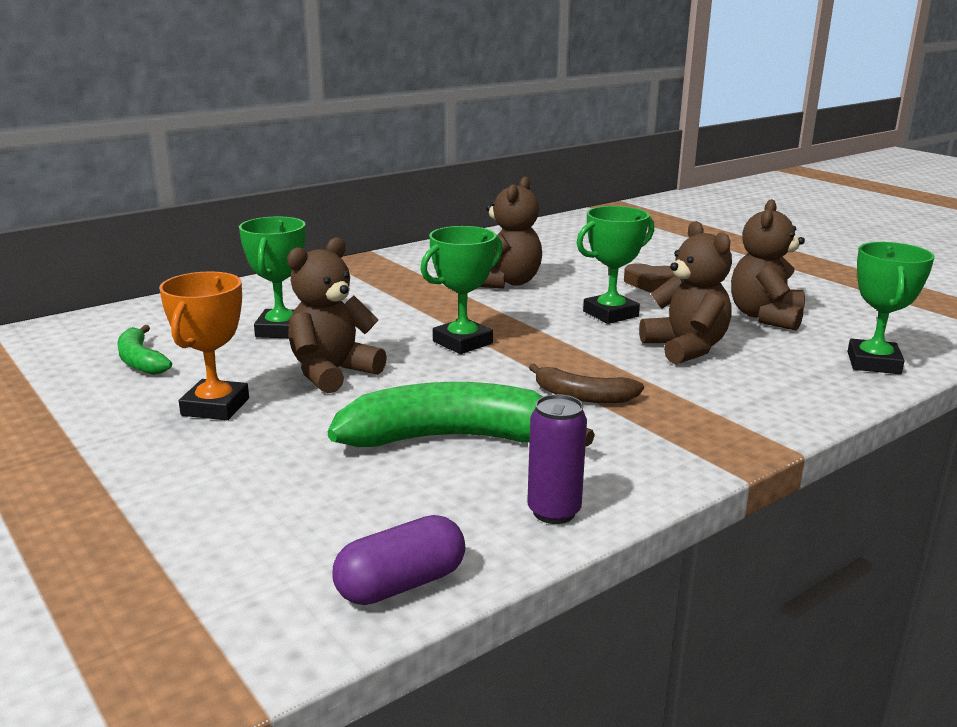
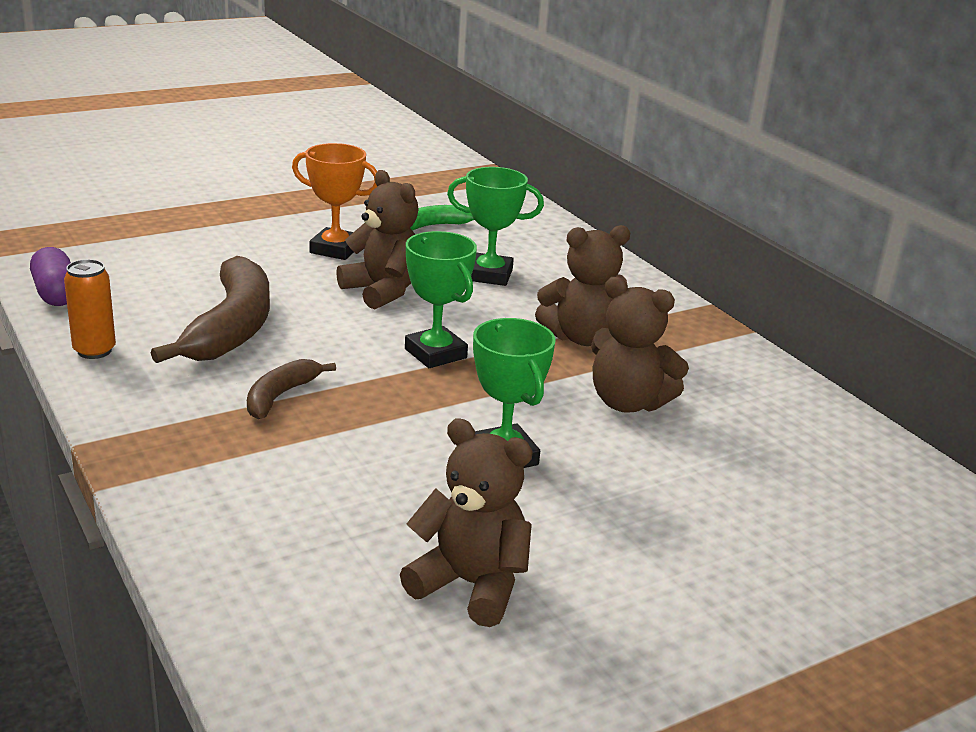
camera: 95 degrees right, 5 degrees up
(454, 439) = (231, 328): green banana -> brown banana
(554, 512) = (94, 351): purple can -> orange can
(651, 283) = (626, 516): brown heart -> none
(686, 348) = (377, 485): brown teddy bear -> brown teddy bear (581, 337)
(873, 363) = (275, 629): green trophy -> none

